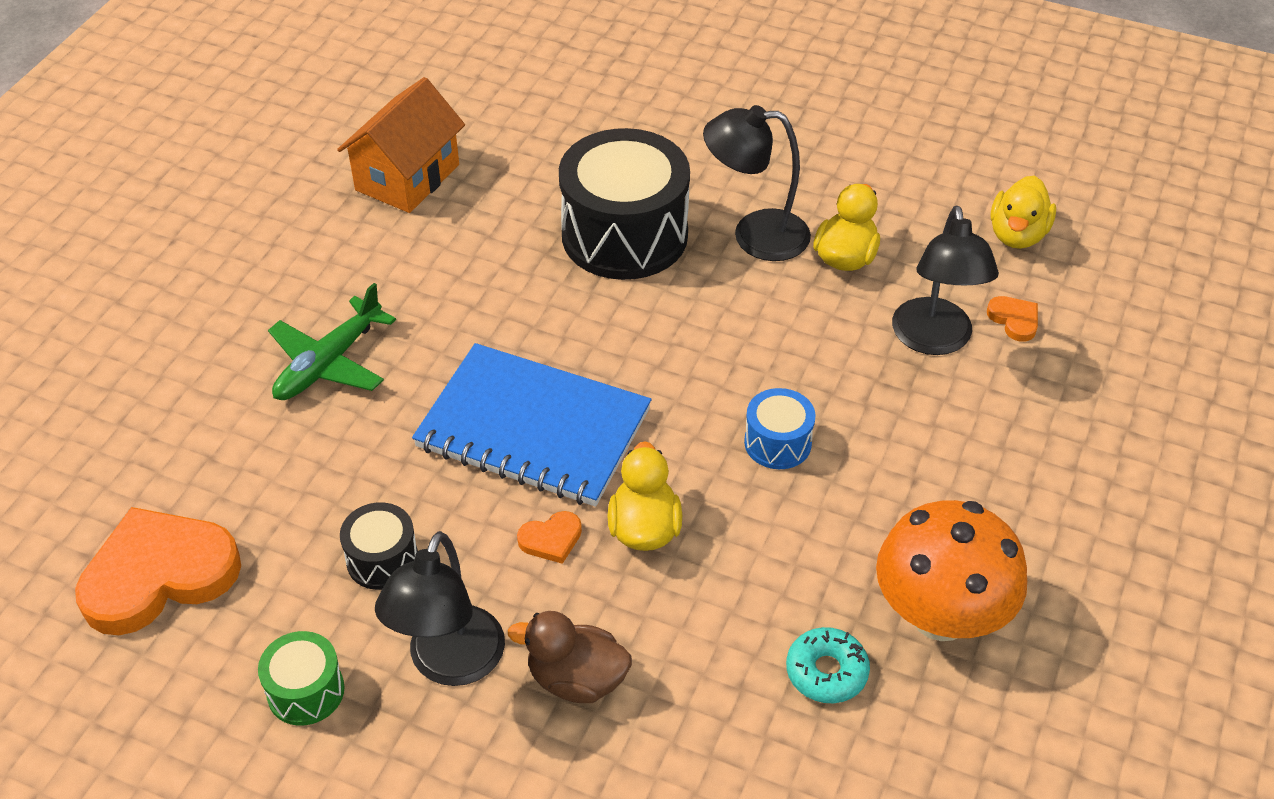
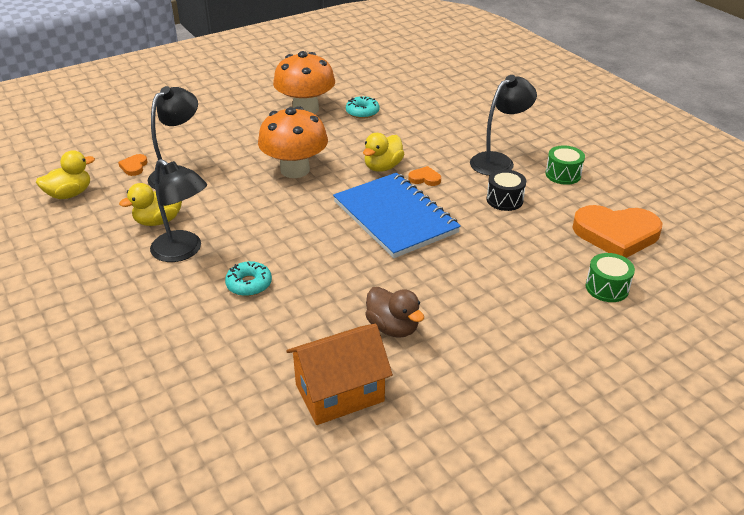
camera: 145 degrees left, 10 degrees down
(147, 455) = (607, 288): none -> green drum
(329, 363) = (478, 291): green plane -> none
(576, 679) = (452, 141): brown duck -> brown duck (393, 328)
(624, 235) = (249, 284): black drum -> turquoise donut
(777, 443) = (295, 170): blue drum -> orange mushroom

